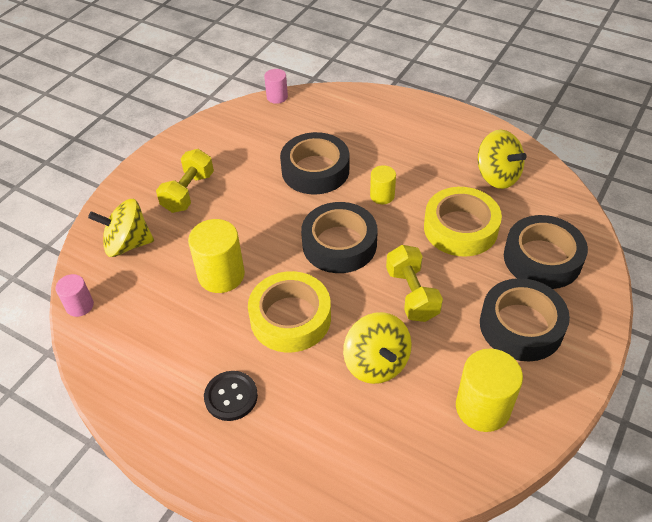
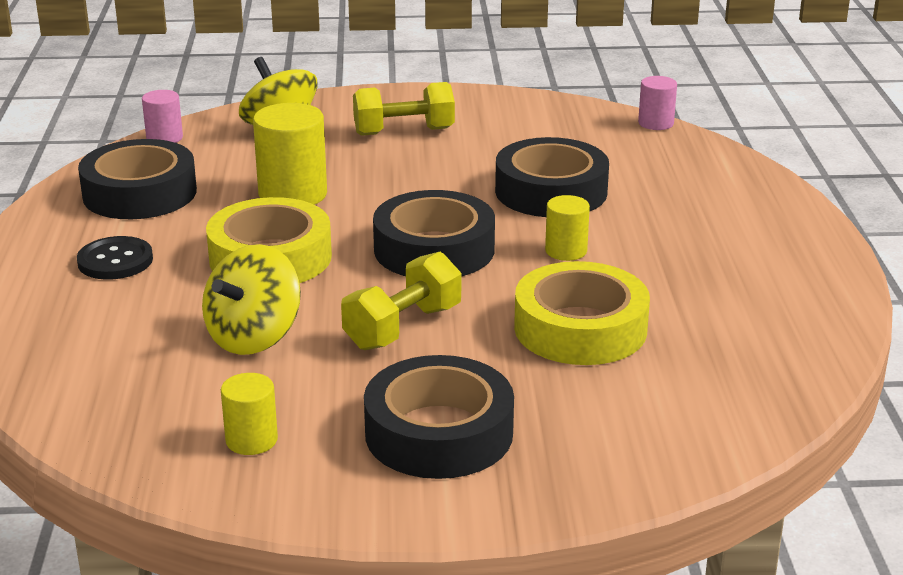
camera: 55 degrees right, 20 degrees down
(482, 407) = (251, 440): yellow cylinder -> yellow cylinder, size x0.57
(497, 176) = (739, 328): yellow spinning top -> none
(542, 258) = (604, 416): black tape -> black tape (140, 193)

